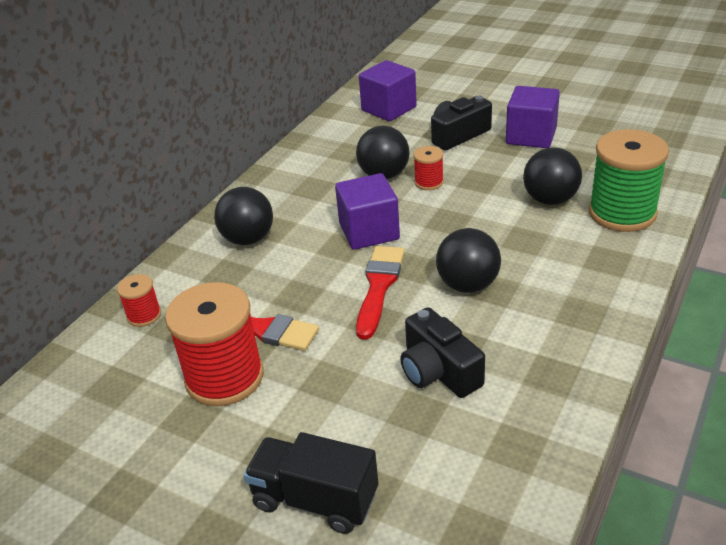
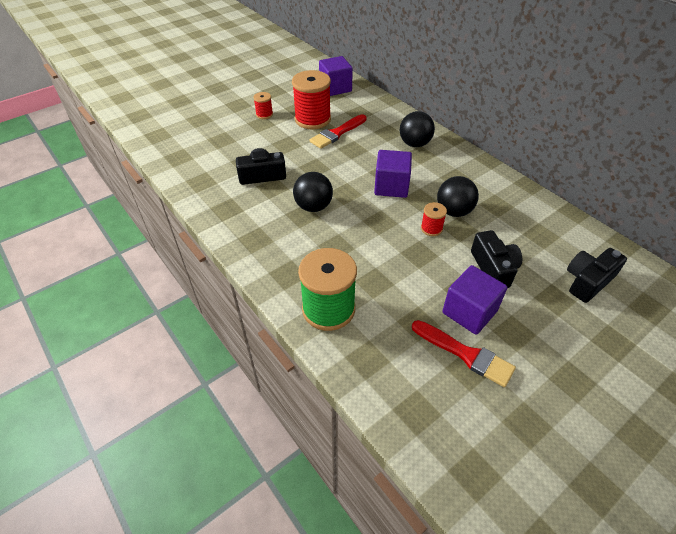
camera: 110 degrees right, 10 degrees up
(144, 315) = (373, 106): red spool -> red spool (264, 114)
(315, 500) = (229, 127): black truck -> none
(379, 286) = (338, 176): red brush -> red brush (465, 354)
(389, 109) = (559, 245): purple cube -> purple cube (335, 88)
(429, 91) = (587, 281): none -> black camera
(550, 200) = (370, 279): black ball -> none

